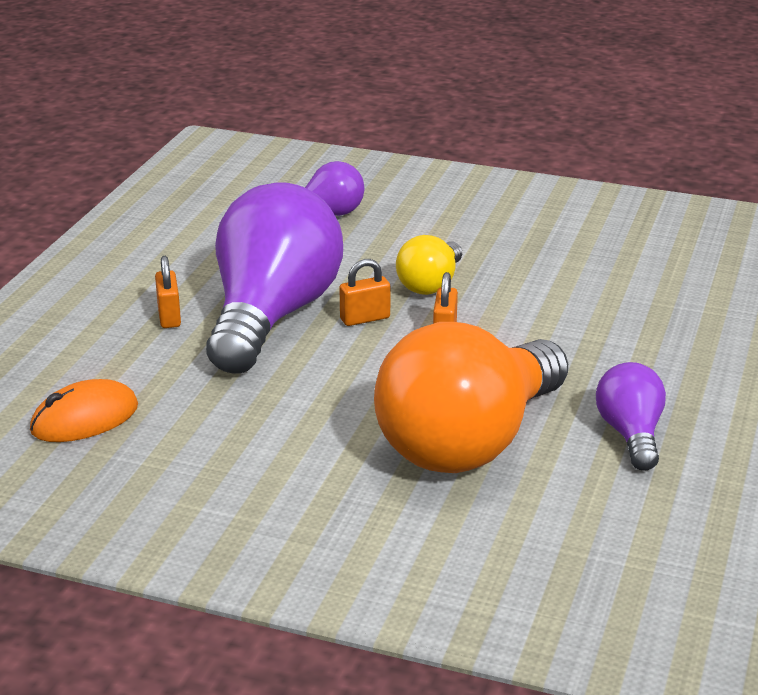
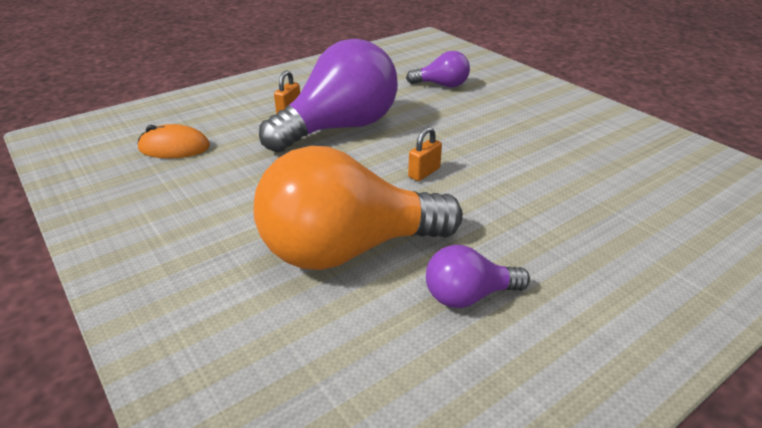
camera: 35 degrees right, 5 degrees up
(365, 318) = (388, 147): orange padlock -> none
(430, 284) = (454, 140): yellow light bulb -> none
(631, 434) = (468, 296): purple light bulb -> purple light bulb turned 135 degrees counterclockwise

